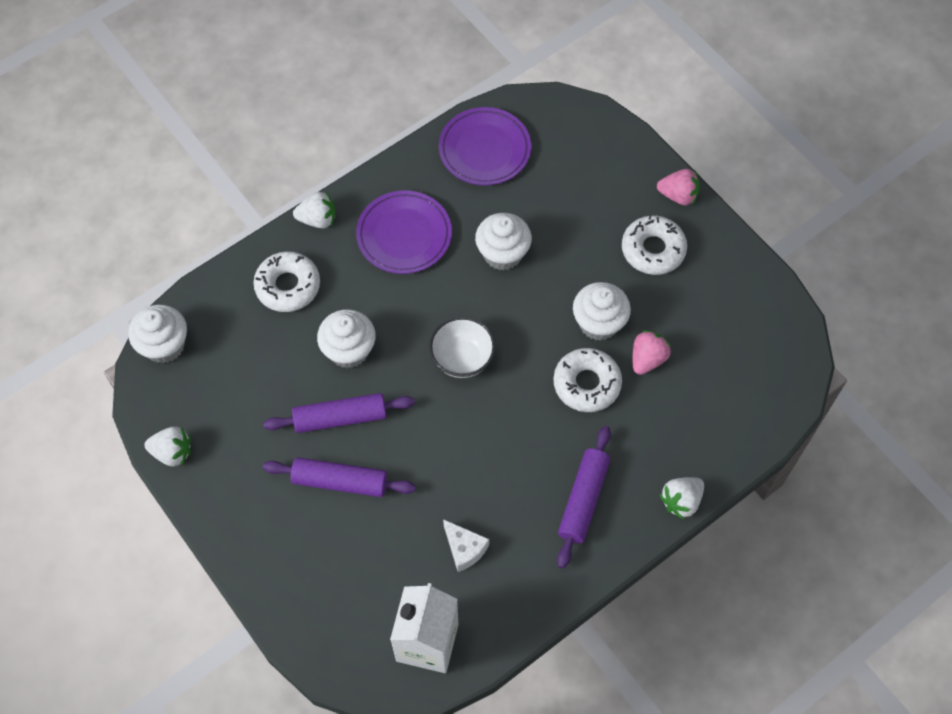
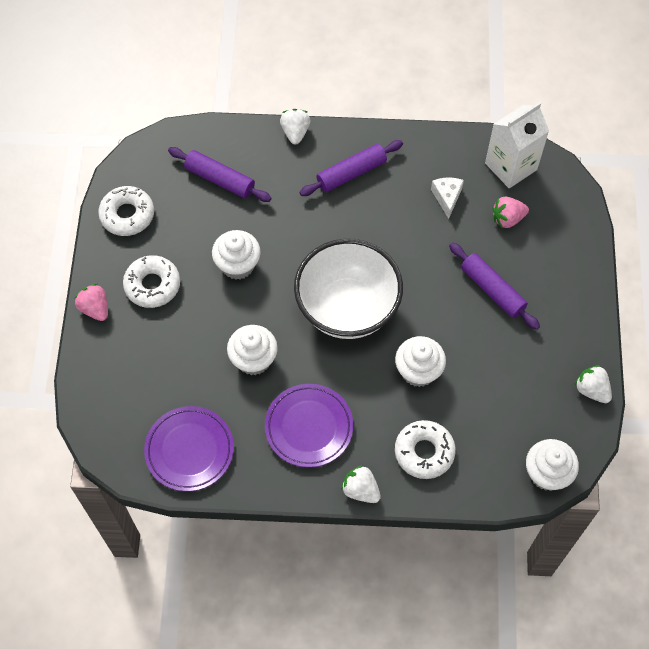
camera: 140 degrees left, 0 degrees up
(340, 418) = (460, 330): purple rolling pin -> purple rolling pin (220, 179)
(462, 359) = (347, 308): white bowl -> white bowl, size x1.91
(586, 384) = (283, 234): white donut -> white donut (127, 215)
(647, 359) = (231, 221): pink strawberry -> pink strawberry (507, 219)
(681, 501) = (295, 132): white strawberry -> white strawberry turned 90 degrees counterclockwise

